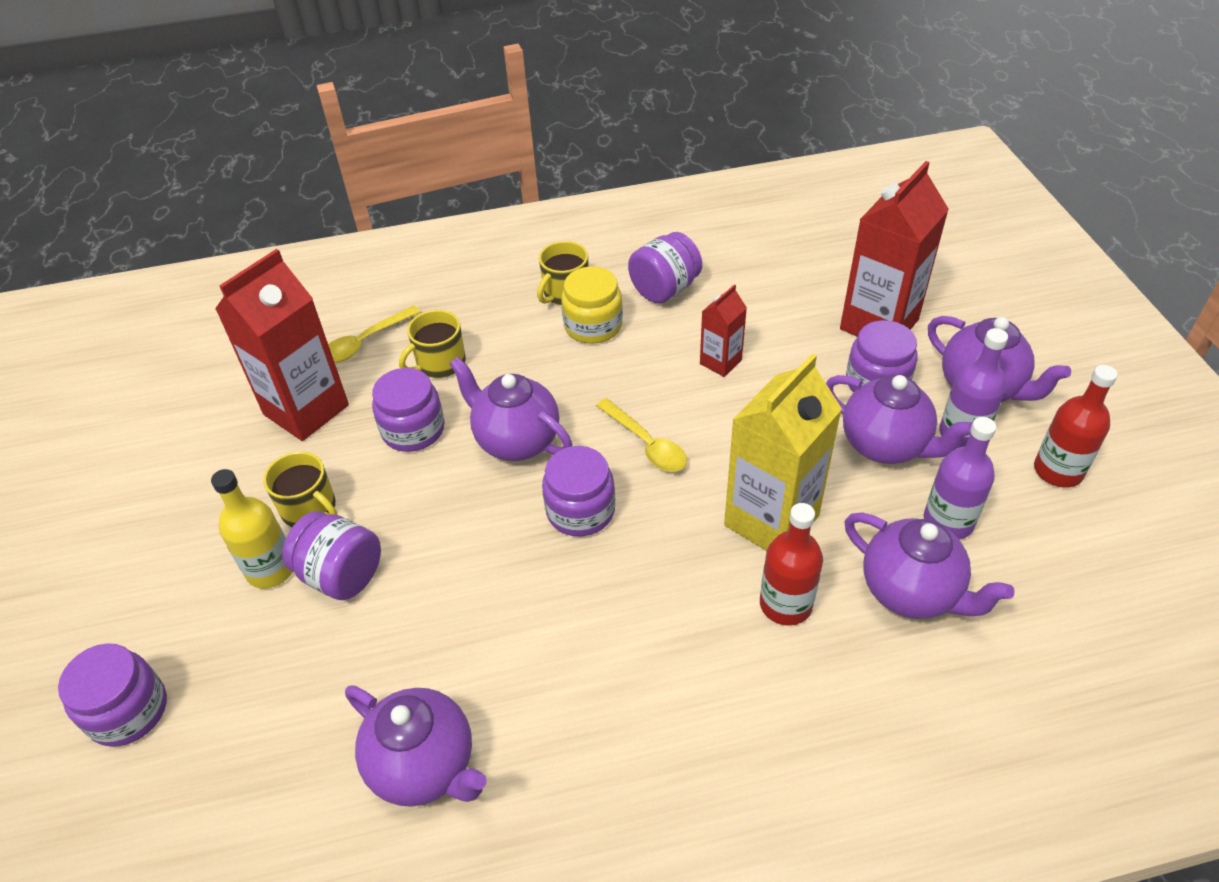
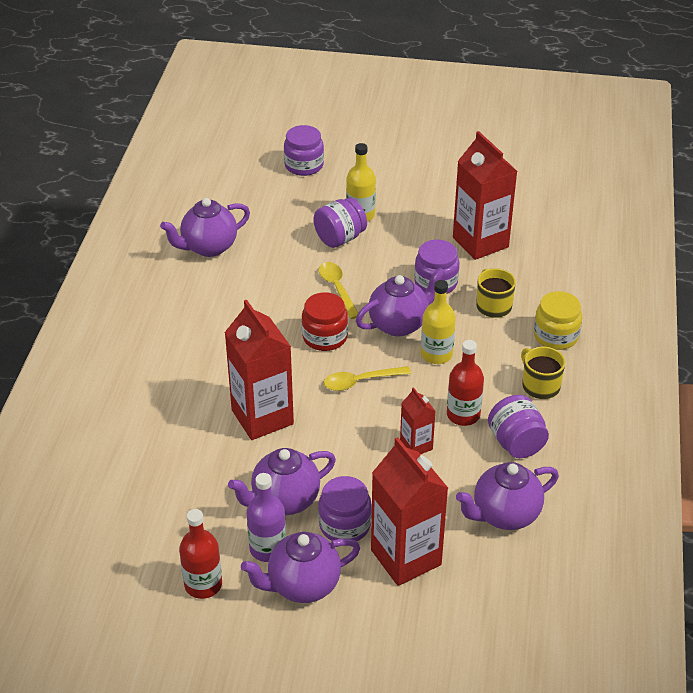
camera: 110 degrees right, 5 degrees down
(310, 509) = (395, 233): yellow mug -> none
(365, 342) = (534, 276): yellow spoon -> yellow spoon (337, 288)
(557, 389) = (436, 354): none -> yellow bottle
(580, 511) = (325, 337): purple jar -> red jar
(593, 326) = (493, 390): yellow jar -> yellow jar (555, 336)
(771, 520) = (262, 417): yellow carton -> red carton
(785, 604) = (202, 400): red bottle -> red bottle (463, 415)
(911, 592) = (171, 458): purple teapot -> purple teapot (505, 515)
(948, 521) = (205, 501): purple bottle -> none

